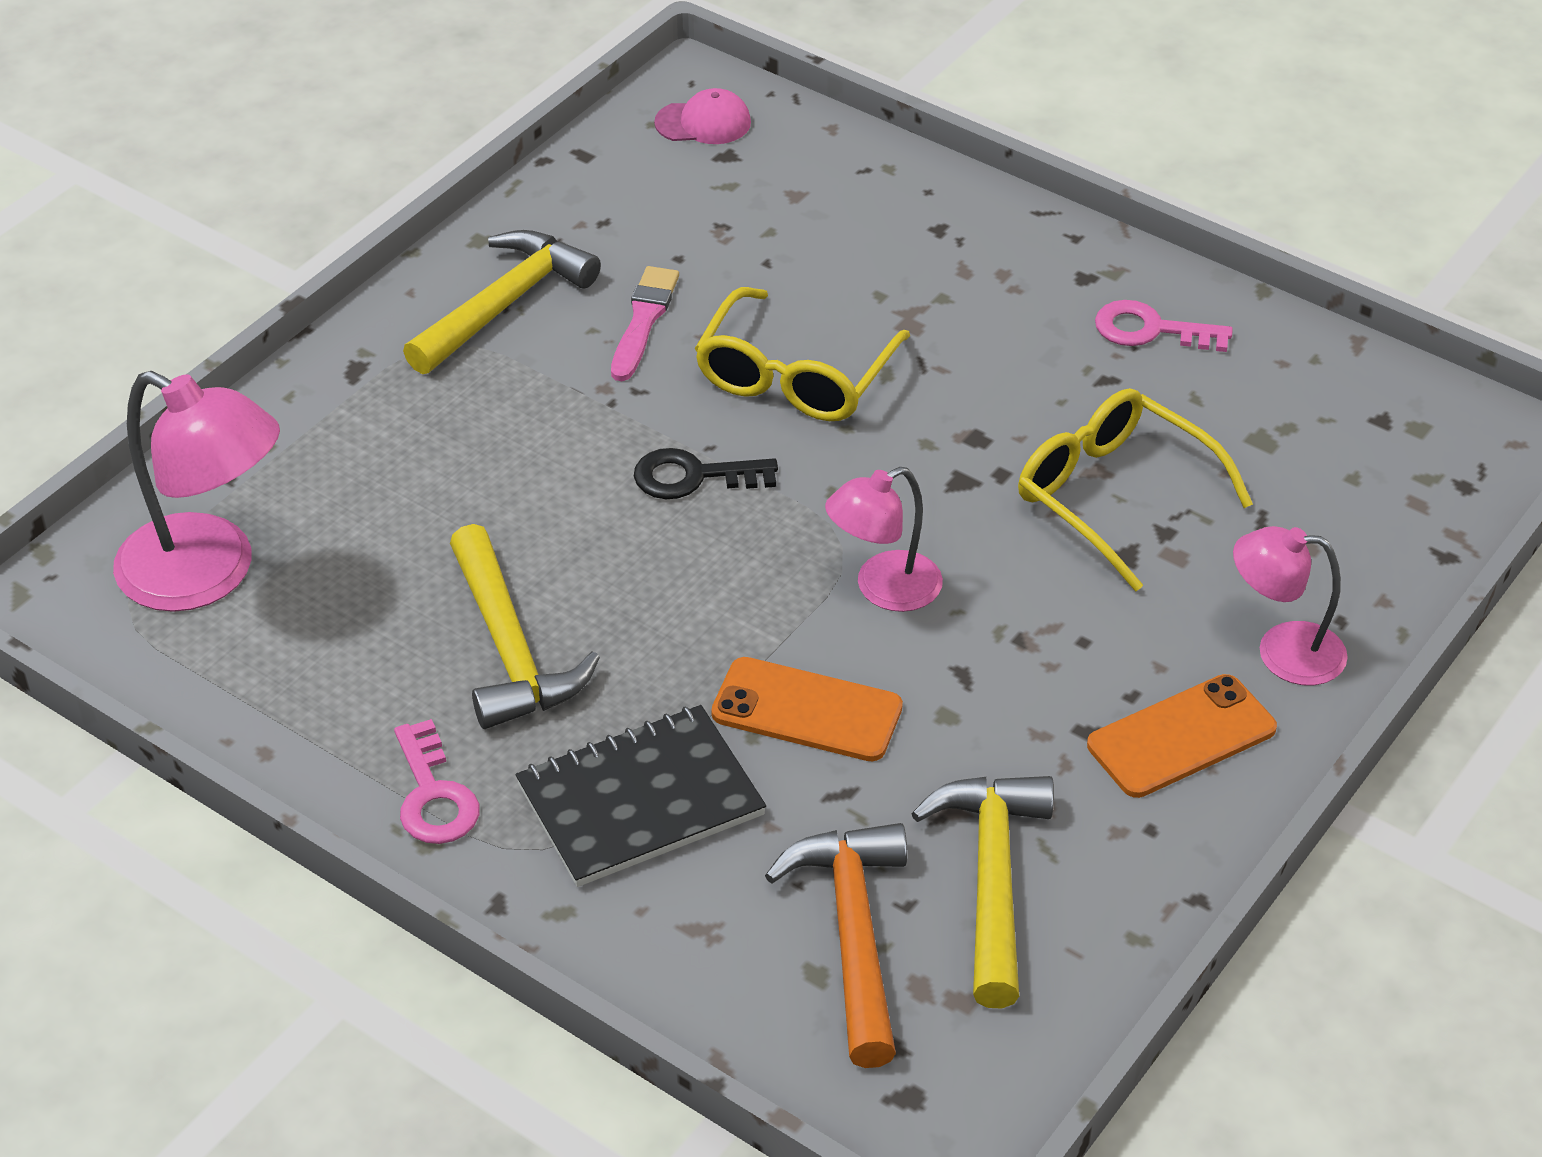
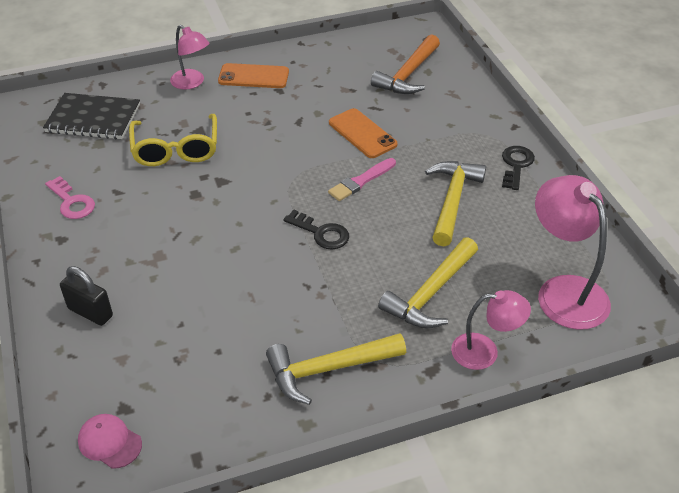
camera: 145 degrees left, 0 degrees up
(434, 795) = (516, 165): pink key -> black key
(640, 800) = (443, 133): black notebook -> black notebook (93, 118)
(643, 320) = (270, 322): pink brush -> pink brush (361, 181)
(795, 377) = (234, 256): yellow glasses -> none
(883, 589) = (294, 158): pink lamp -> pink lamp (485, 352)
(907, 219) = (90, 312): none -> black padlock
(992, 880) = (353, 69): yellow hammer -> yellow hammer (430, 293)

